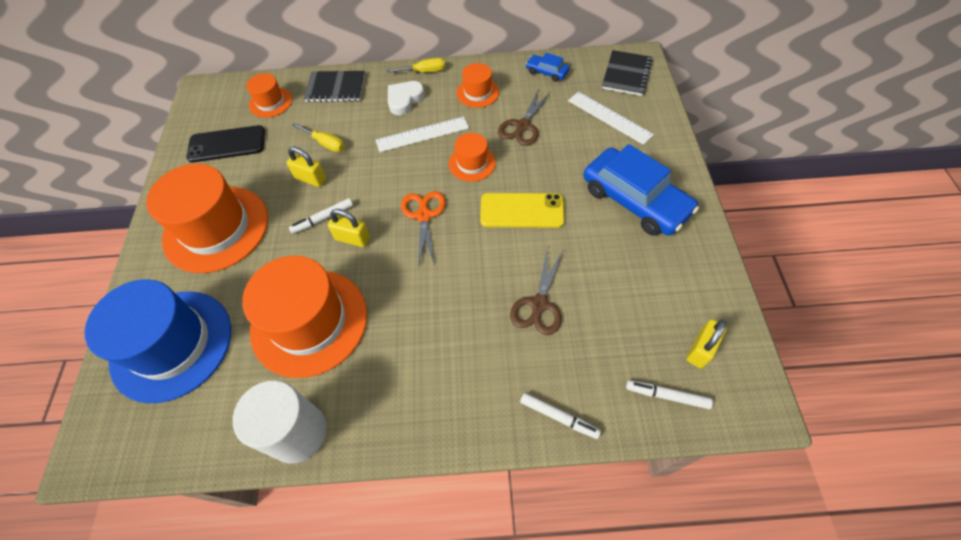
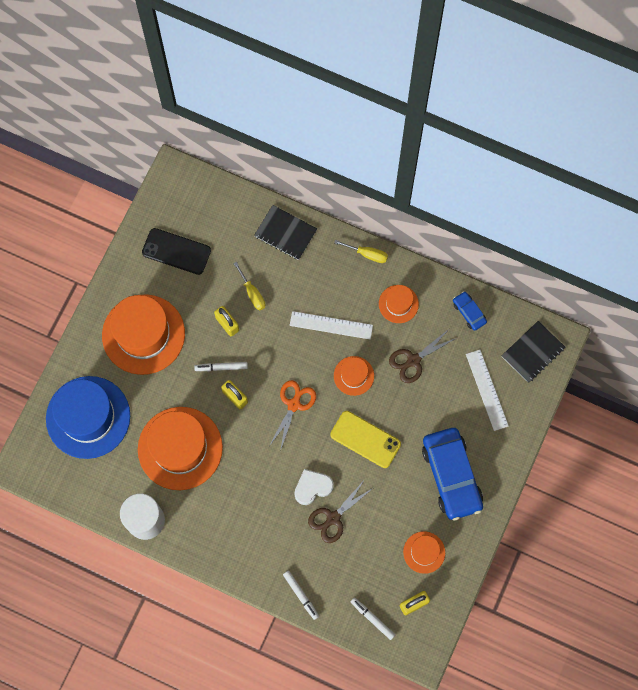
camera: 25 degrees right, 15 degrees up
(270, 102) = (226, 221): orange hat -> orange hat (424, 552)
(404, 100) = (335, 279): white heart -> white heart (312, 487)

